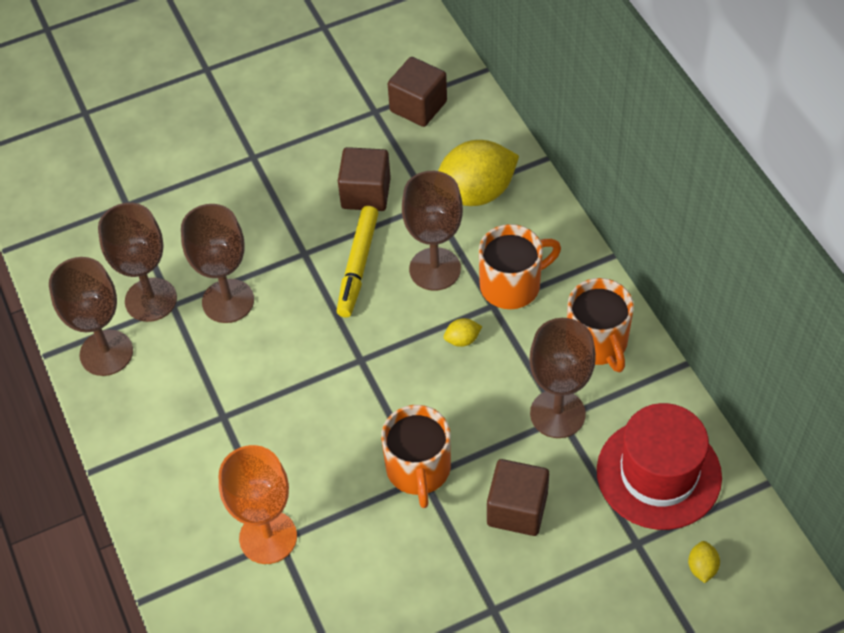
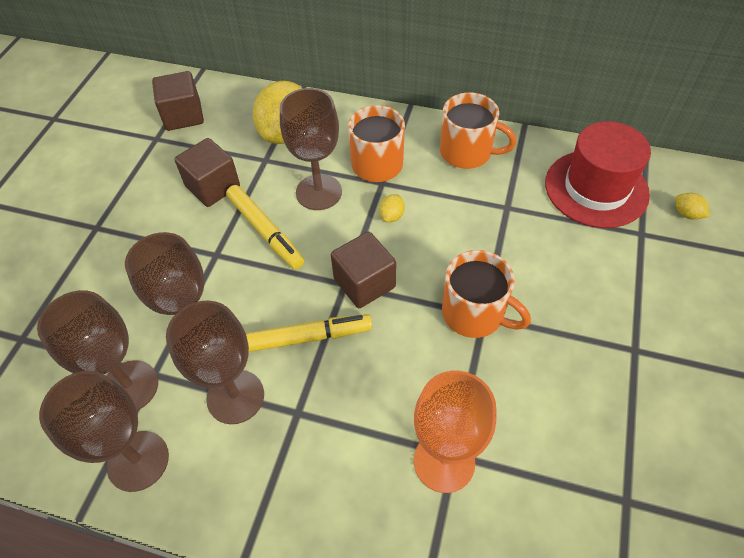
camera: 50 degrees left, 0 degrees up
(286, 372) = (304, 338): none -> yellow marker
(517, 509) = (560, 279): brown cube -> brown cube (364, 283)
(557, 414) = (502, 207): brown goblet -> brown goblet (235, 396)

